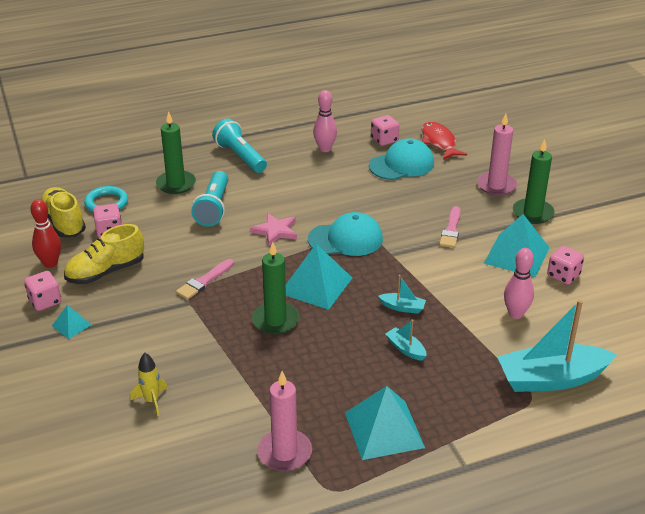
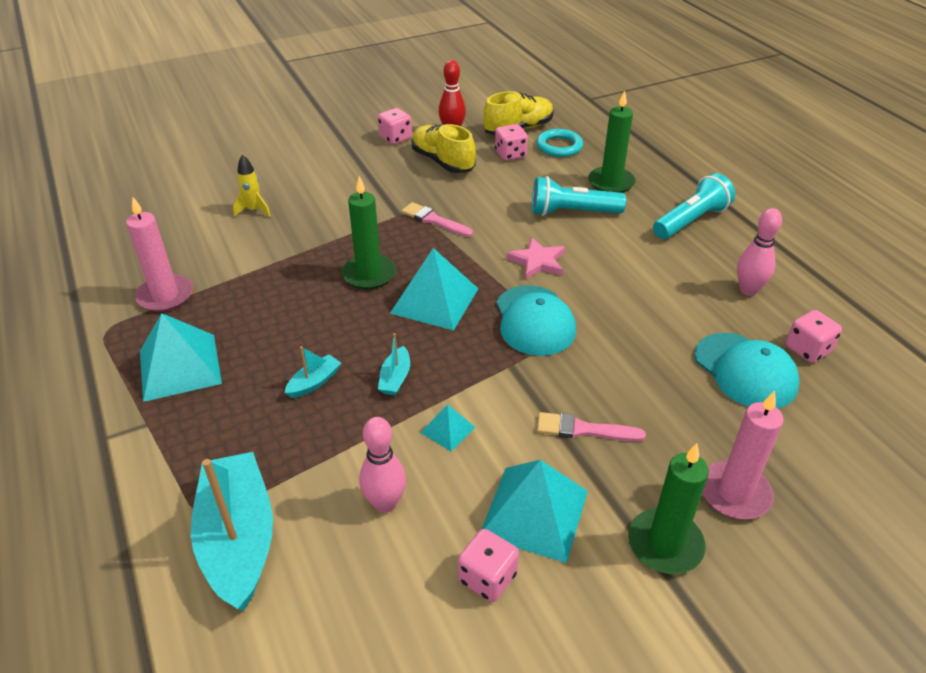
camera: 85 degrees right, 5 degrees up
(71, 325) = (362, 155): turquoise pyramid -> turquoise pyramid (447, 429)
(439, 142) = (839, 416): red fish -> none

